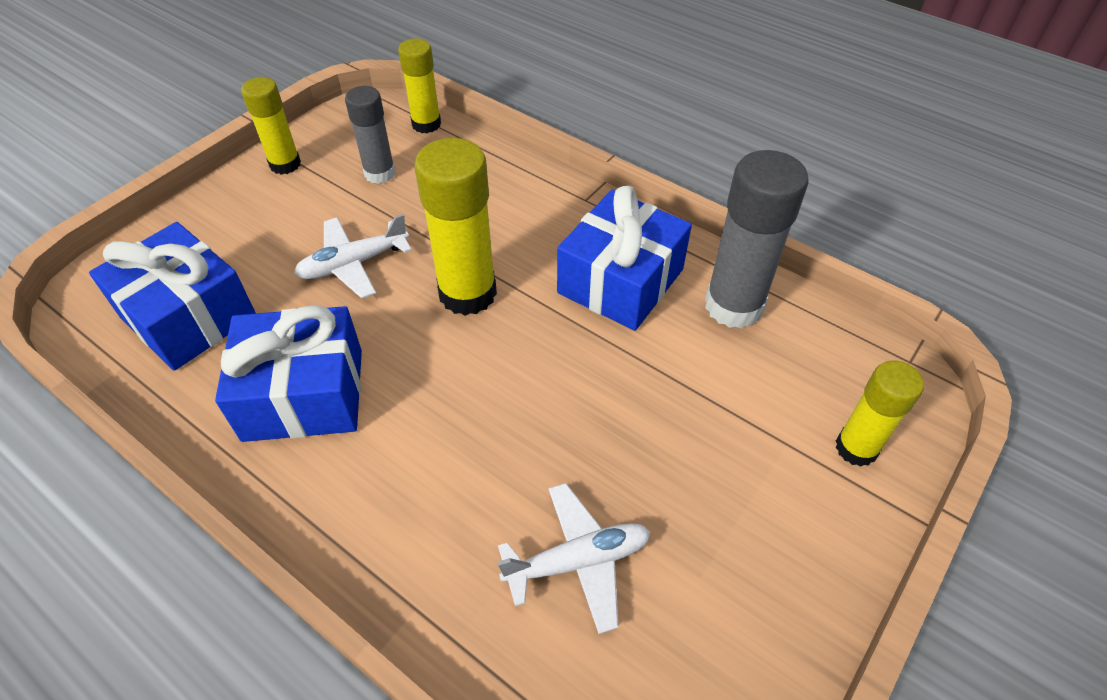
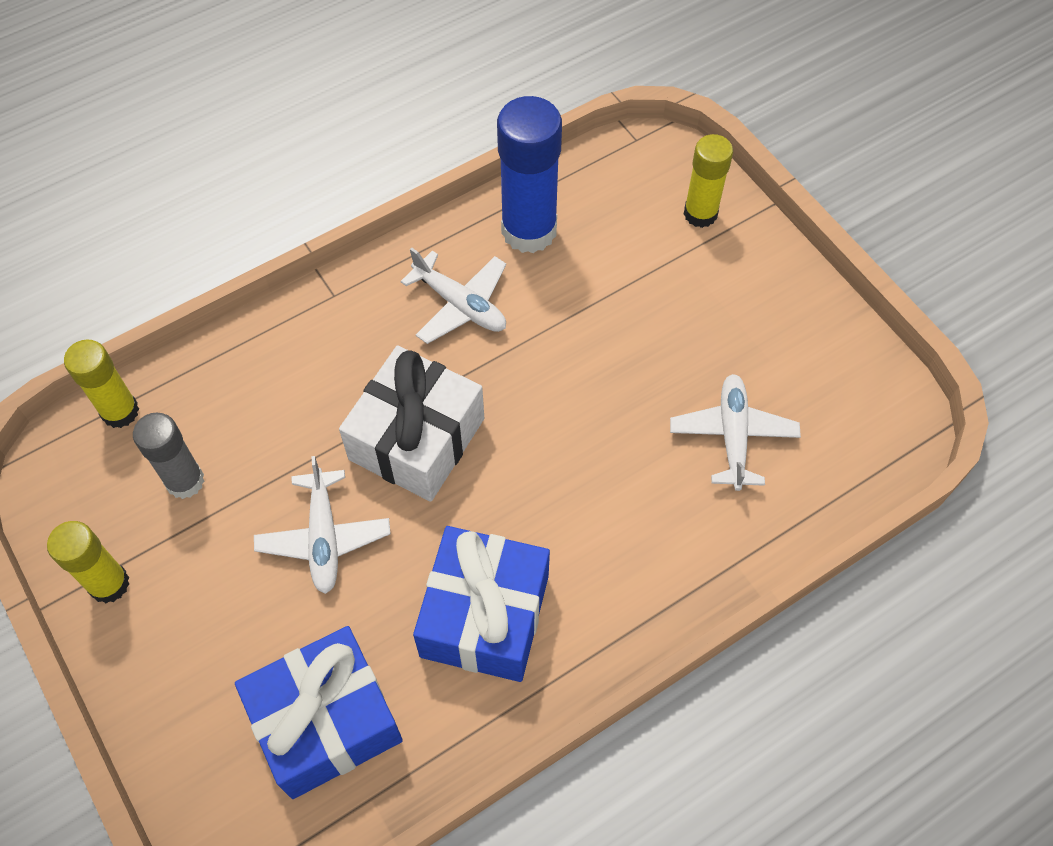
camera: 70 degrees left, 10 degrees up
(467, 293) = (417, 439): yellow glue stick -> white gift
(620, 281) = (460, 305): blue gift -> white plane
(734, 306) = (529, 230): grey glue stick -> blue glue stick

